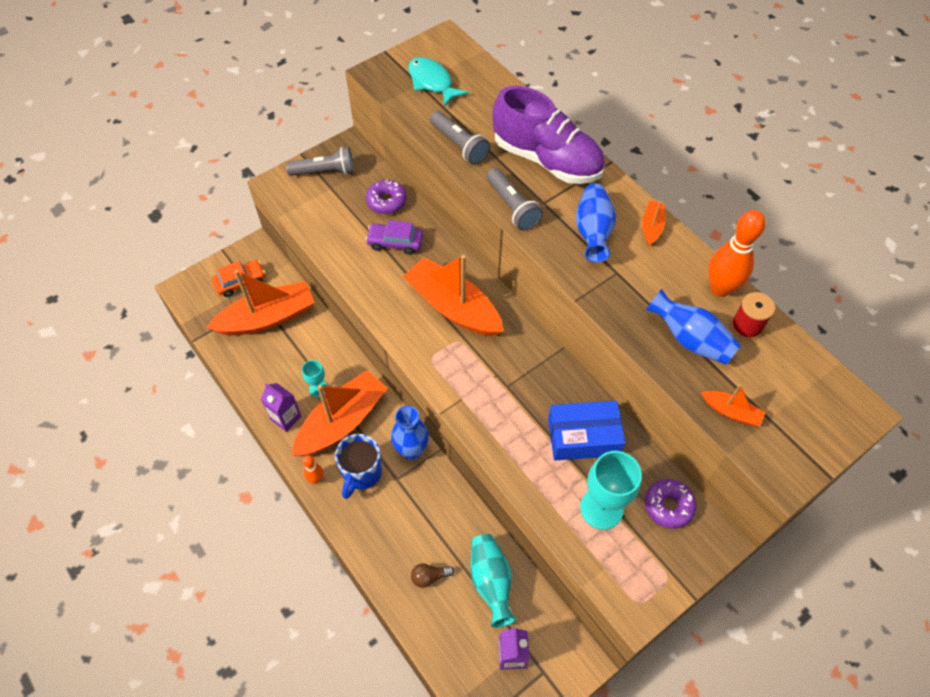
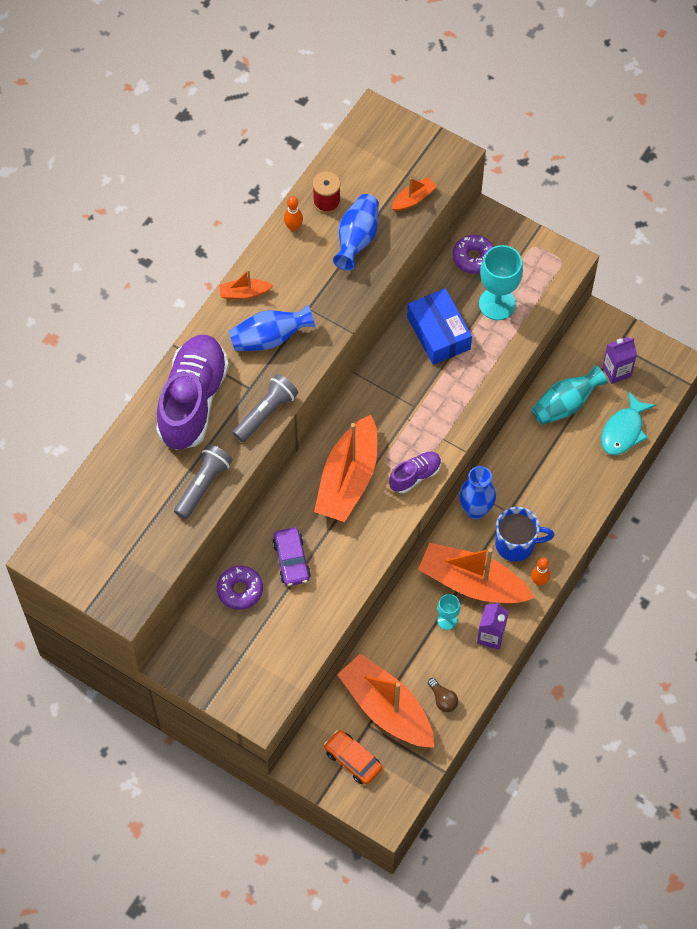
camera: 110 degrees left, 5 degrees up
(324, 171) = (221, 672): grey flashlight -> none
(429, 577) = (583, 453): brown light bulb -> brown light bulb (443, 699)
(432, 82) = (120, 544): turquoise fish -> turquoise fish (623, 430)
(432, 361) = (415, 476): none -> purple shoe
(720, 288) = (293, 227): orange bowling pin -> orange bowling pin, size x0.52
(731, 412) = (413, 199): orange boat -> orange boat turned 45 degrees clockwise

